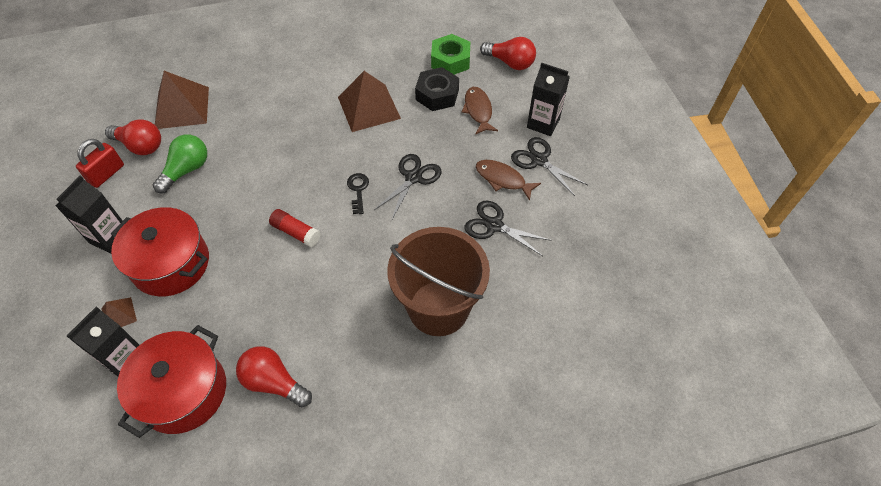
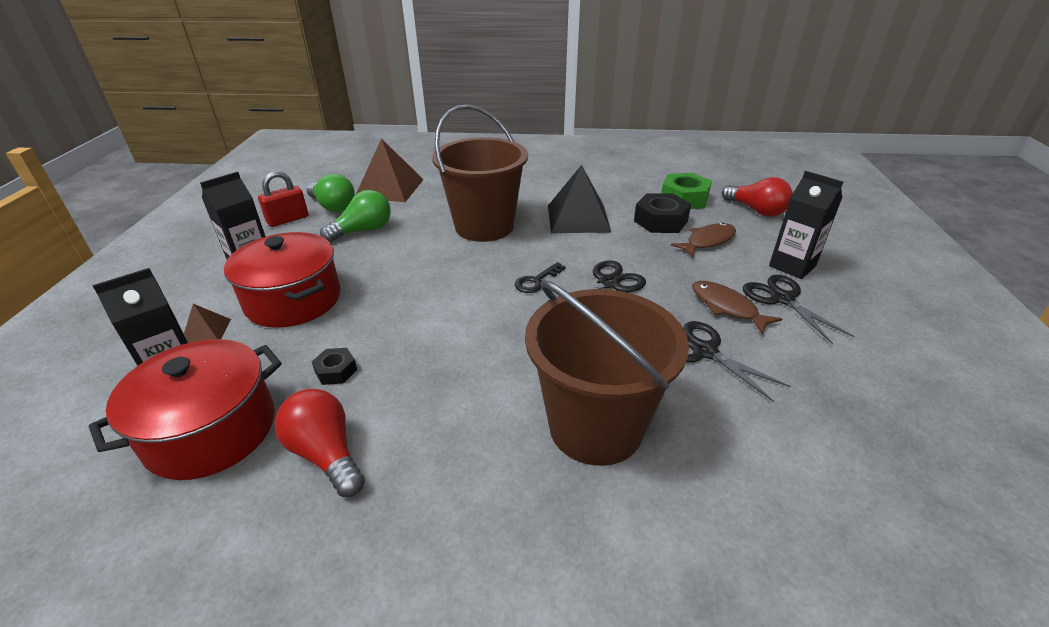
camera: 20 degrees right, 20 degrees down
(140, 146) = (333, 206): red light bulb -> green light bulb
(244, 318) = (336, 371): none -> black nut
(292, 138) = (484, 226): none -> brown bucket
(296, 232) = (445, 303): red glue stick -> none
(358, 190) = (536, 281): black key -> black key turned 150 degrees counterclockwise
(368, 107) = (578, 218): brown pyramid -> black pyramid
(478, 110) = (707, 241): brown fish -> brown fish turned 45 degrees clockwise

